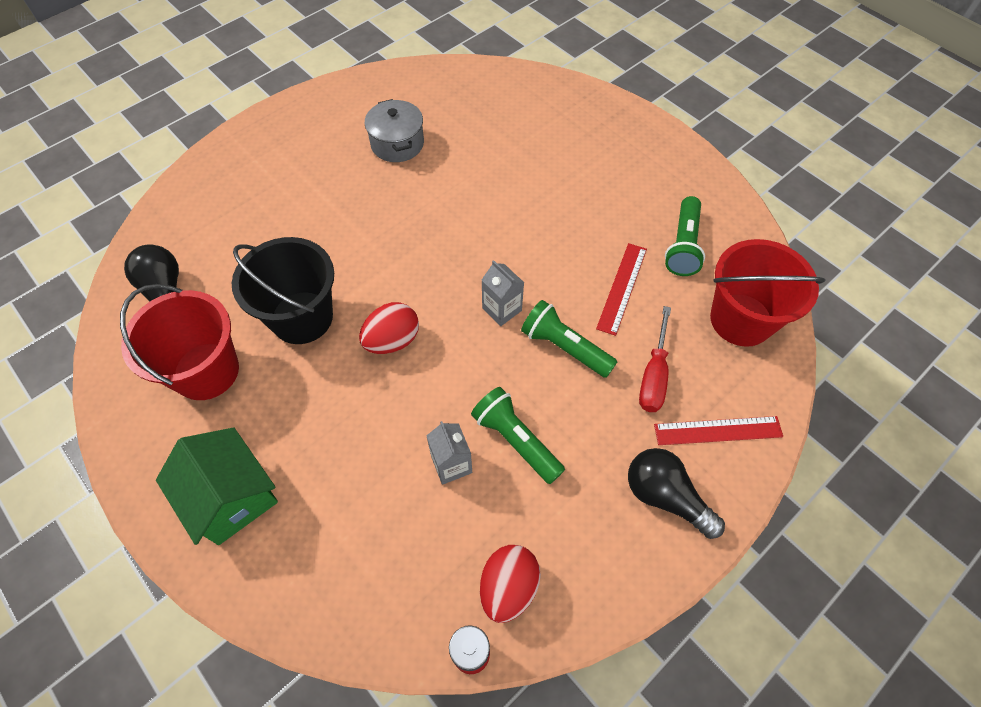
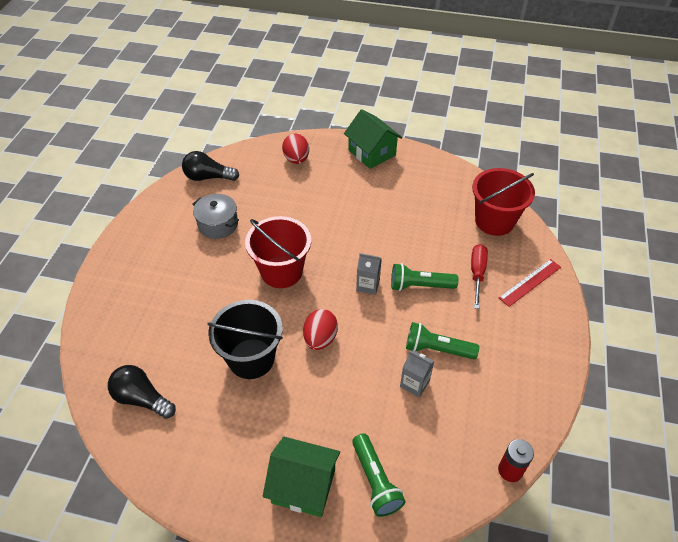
camera: 35 degrees left, 10 degrees down
(206, 371) = (217, 427): red bucket -> red bucket (281, 271)
(508, 587) = (499, 425): red egg -> red egg (296, 159)
(622, 288) = (422, 237): red ruler -> none
(651, 145) = (372, 153): none -> green house
(654, 375) = (477, 273): red screwdriver -> red screwdriver turned 150 degrees counterclockwise
(665, 497) = (533, 330): black light bulb -> black light bulb (208, 177)
(683, 246) = (434, 198): green flashlight -> green flashlight (375, 481)

